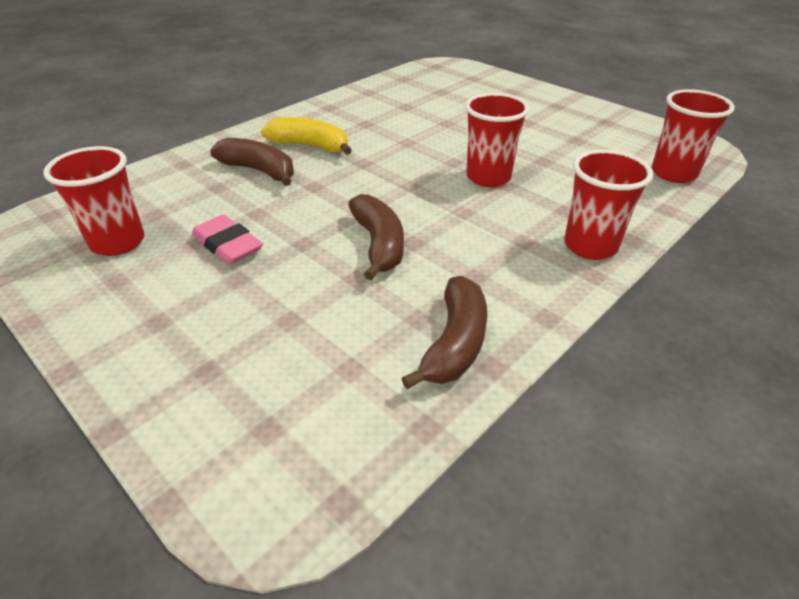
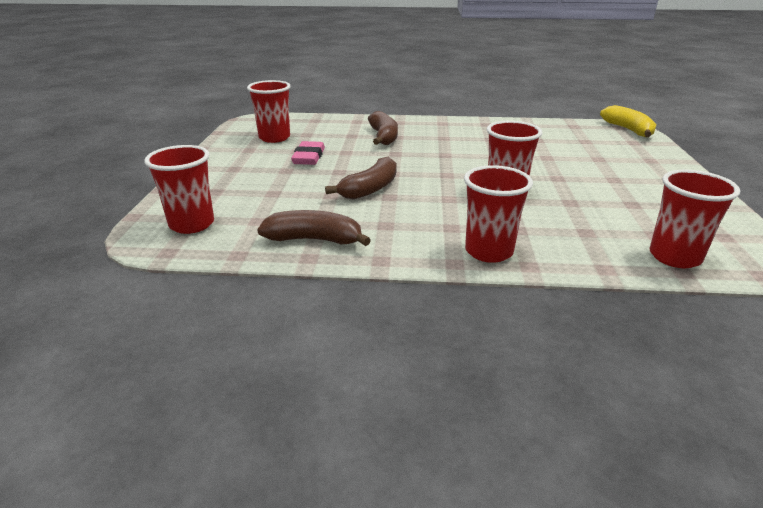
camera: 50 degrees right, 10 degrees down
(284, 439) = (192, 224): none -> red cup
(310, 146) = (432, 137): yellow banana -> yellow banana (628, 130)
(455, 343) = (314, 240): brown banana -> brown banana turned 150 degrees counterclockwise

